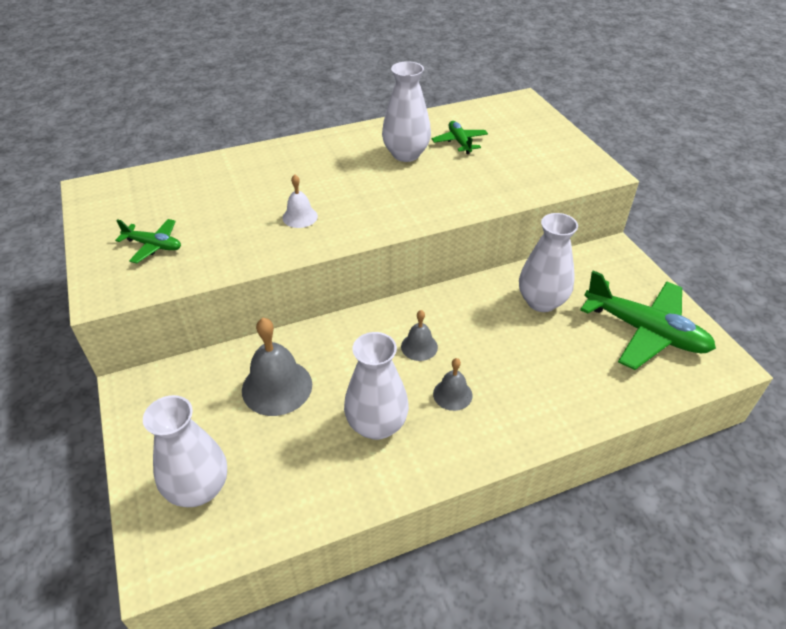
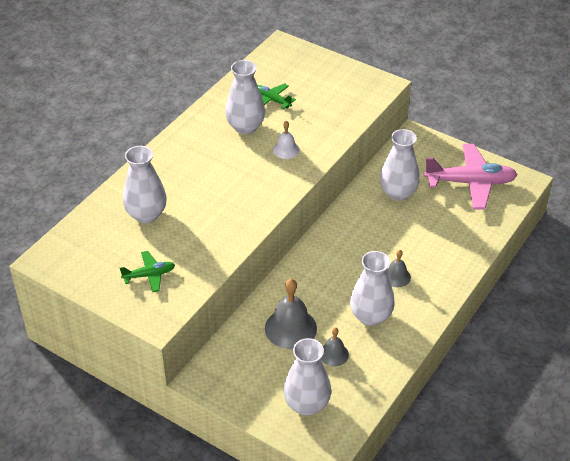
camera: 35 degrees left, 0 degrees up
(221, 190) = (146, 214): none -> white vase
(300, 217) = (224, 207): white bell -> white bell (286, 150)
(419, 346) = (351, 259): grey bell -> grey bell (333, 354)
(645, 331) = (470, 183): green plane -> pink plane

